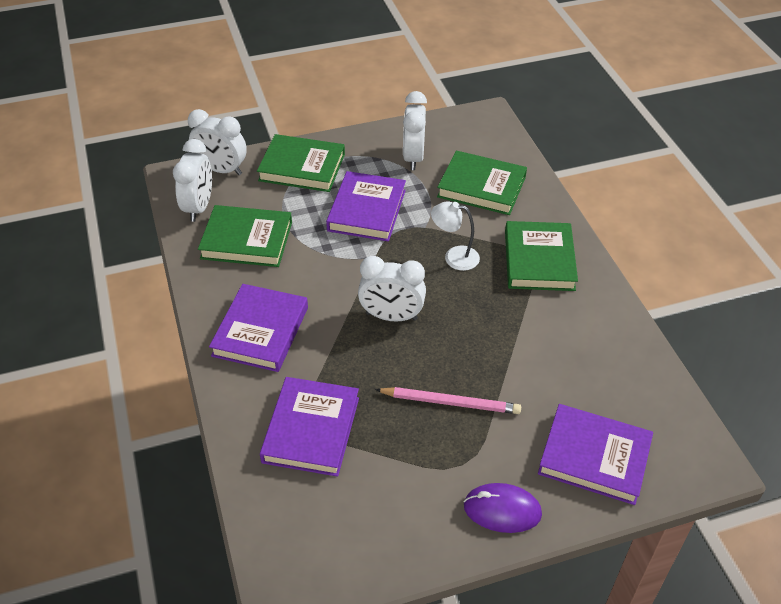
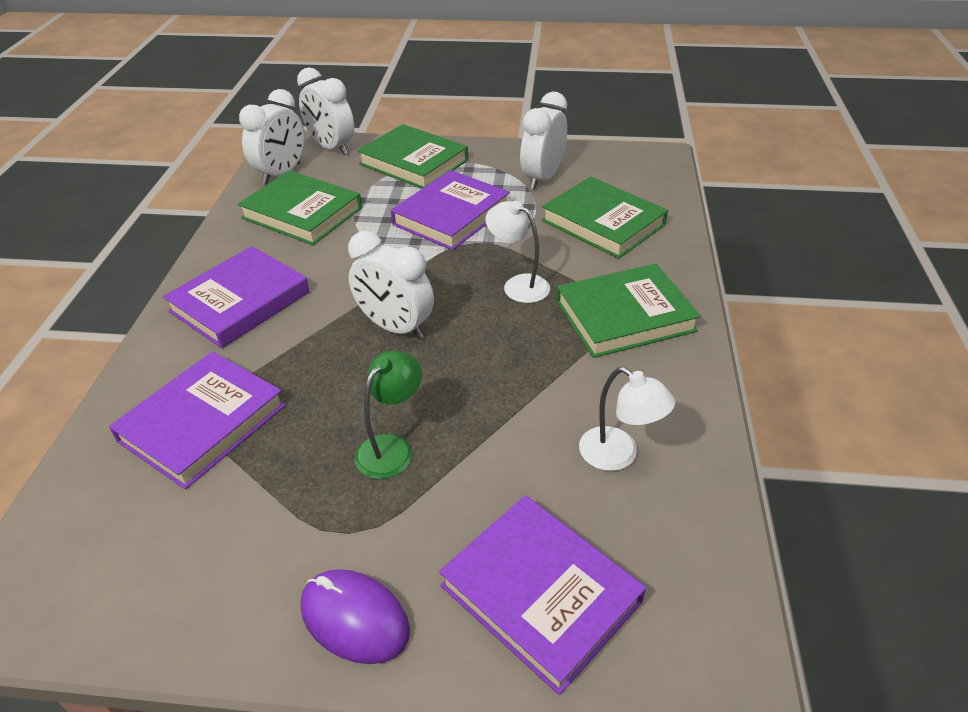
camera: 25 degrees right, 5 degrees down
(450, 402) = (391, 447): pink pencil -> green lamp
(539, 260) = (624, 316): green book -> green book turned 45 degrees clockwise
(589, 360) = (618, 455): none -> white lamp

